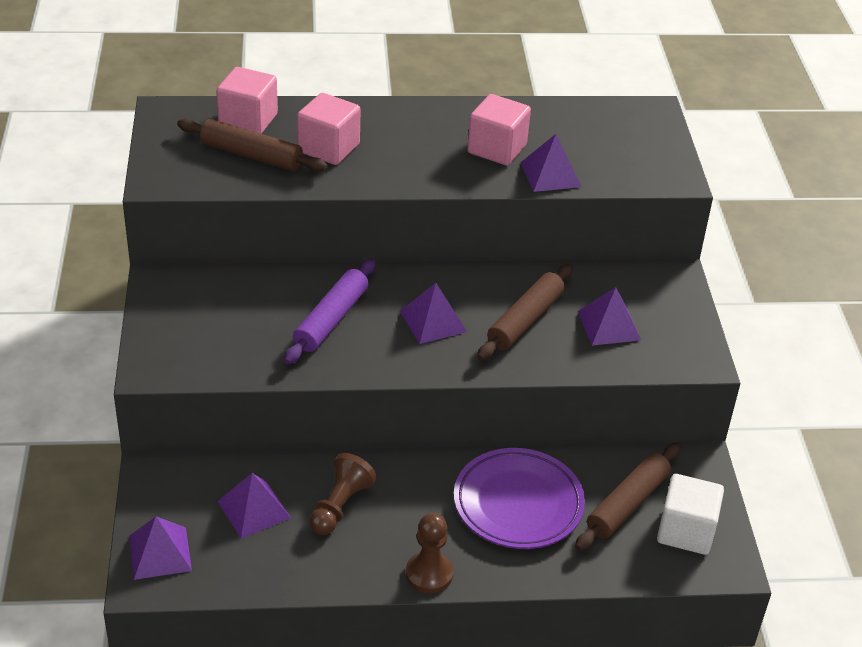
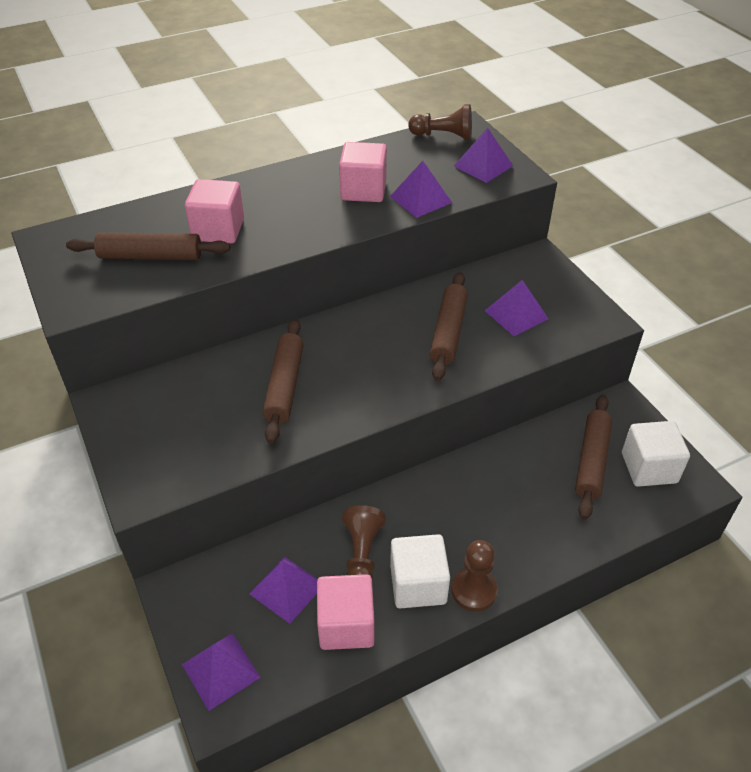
camera: 20 degrees left, 5 degrees up
(248, 120) = (130, 225): pink cube -> pink cube (346, 625)
(331, 319) = (284, 386): purple rolling pin -> brown rolling pin
(378, 550) = (418, 584): none -> white cube
(433, 321) = (373, 358): purple pyramid -> purple pyramid (483, 166)
(518, 504) = (508, 494): purple plate -> none
(621, 114) = (443, 136): none -> brown pawn

